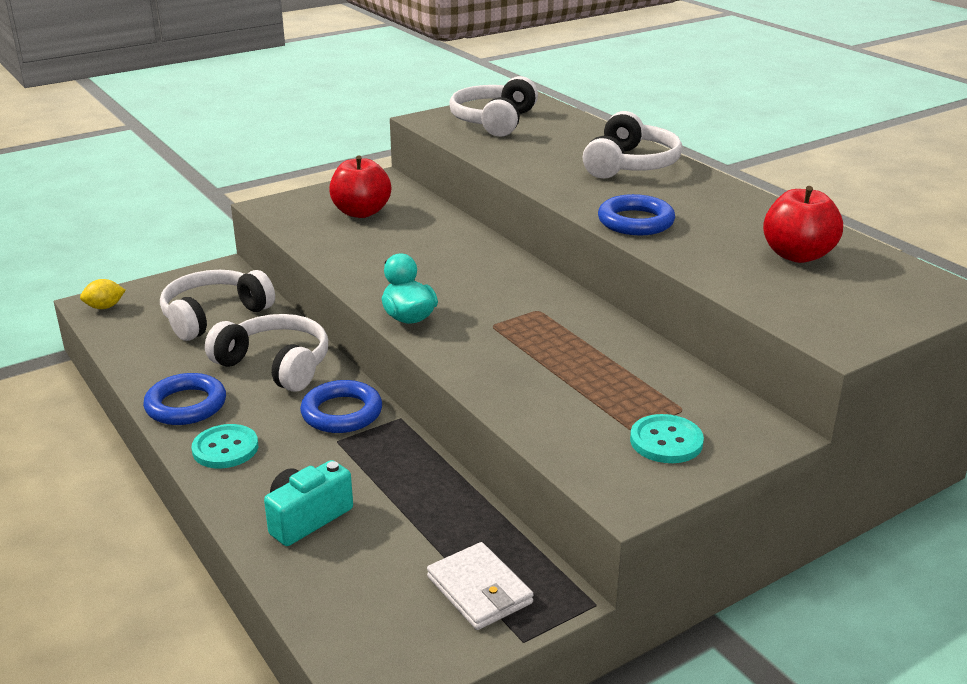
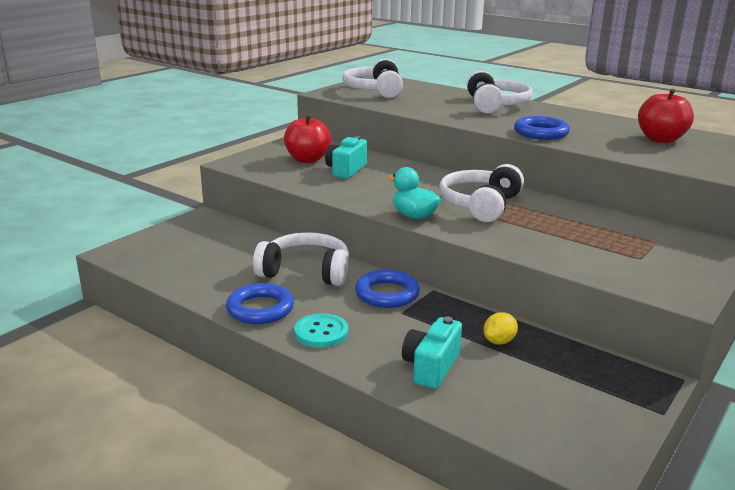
camera: 20 degrees left, 5 degrees down
(105, 307) = (127, 253): yellow lemon -> yellow lemon (499, 341)
(214, 316) = (225, 247): white headphones -> white headphones (480, 205)
(392, 235) = (346, 170): none -> turquoise camera
(479, 590) = (601, 388): white wallet -> none
(666, 441) = (668, 261): turquoise button -> none

